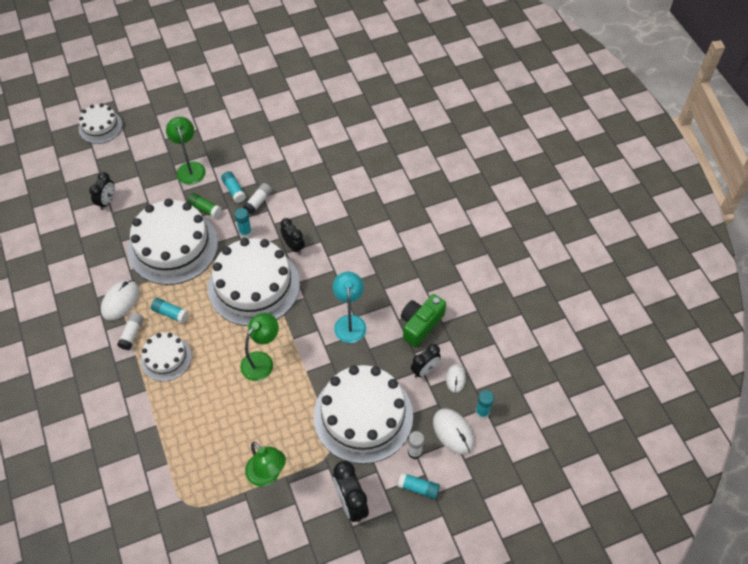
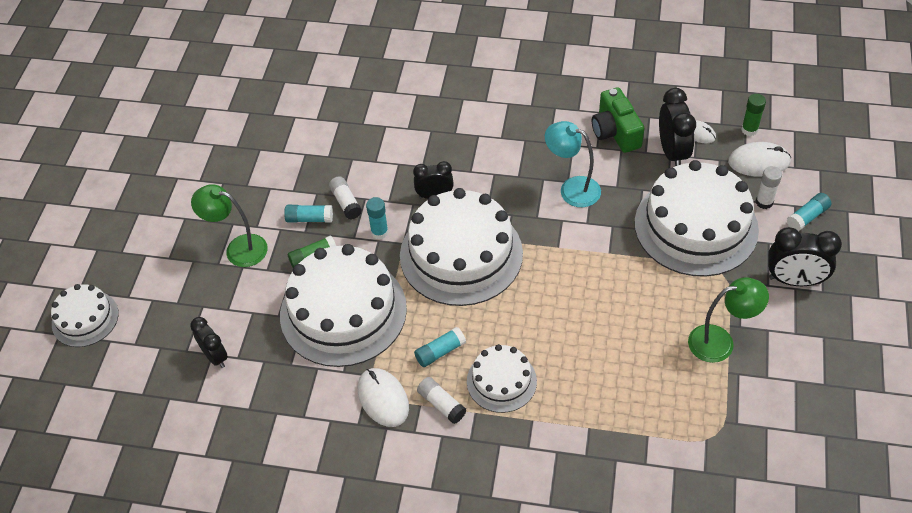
camera: 55 degrees left, 5 degrees down
(262, 361) = (568, 287): green lamp -> none
(424, 370) = (672, 152): black clock -> black clock, size x1.52
(482, 412) = (749, 130): turquoise glue stick -> green glue stick

